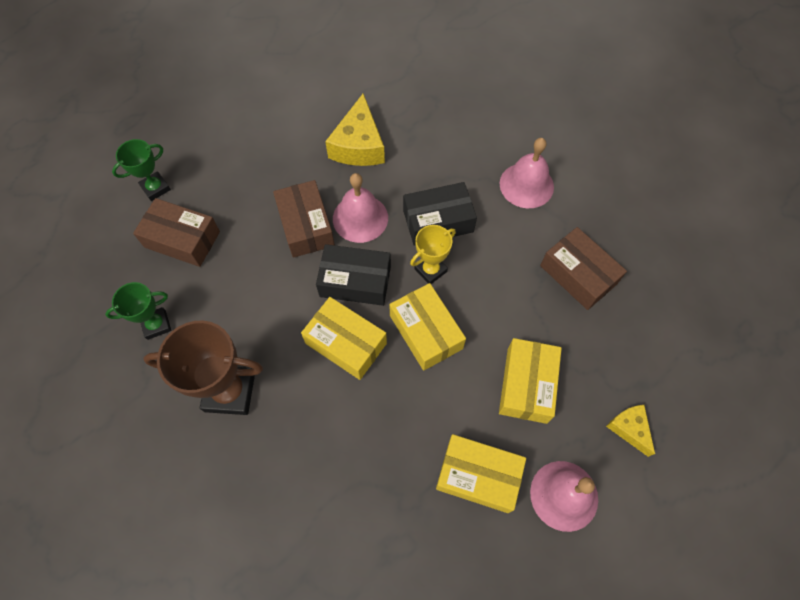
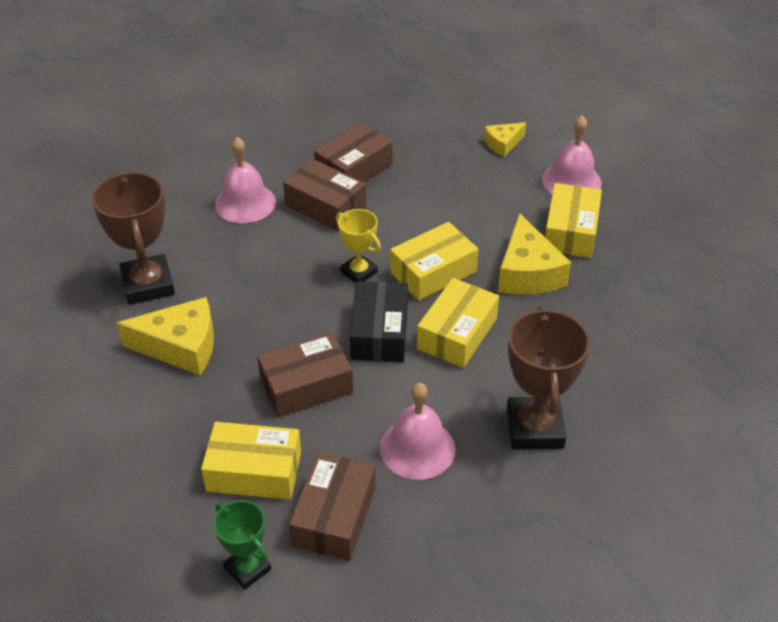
camera: 95 degrees left, 20 degrees down
(156, 325) = (464, 520): green trophy -> none
(360, 218) = (293, 335): pink bell -> pink bell (417, 448)
(419, 419) = (527, 272): none -> yellow cheese
(427, 122) = (148, 284): none -> brown trophy
(438, 221) = (295, 269): black box -> none
(522, 248) = (325, 206): none -> brown box
(527, 385) = (476, 202): yellow box -> yellow box (254, 471)

